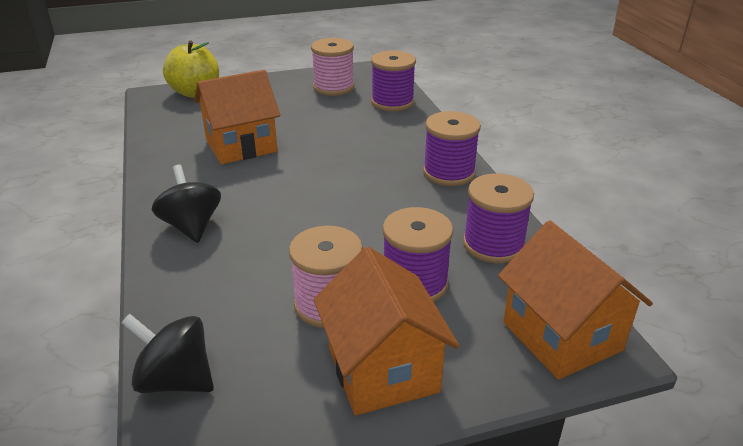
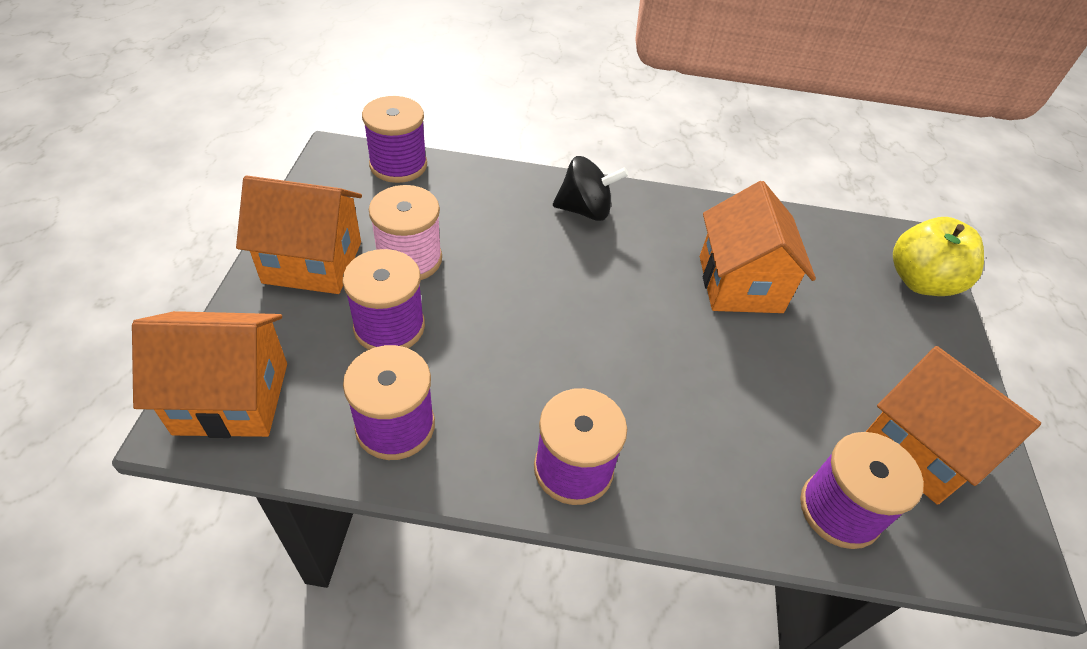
camera: 110 degrees right, 15 degrees up
(176, 379) = (398, 165): black spinning top -> purple spool
(333, 87) = (920, 448): pink spool -> orange house

